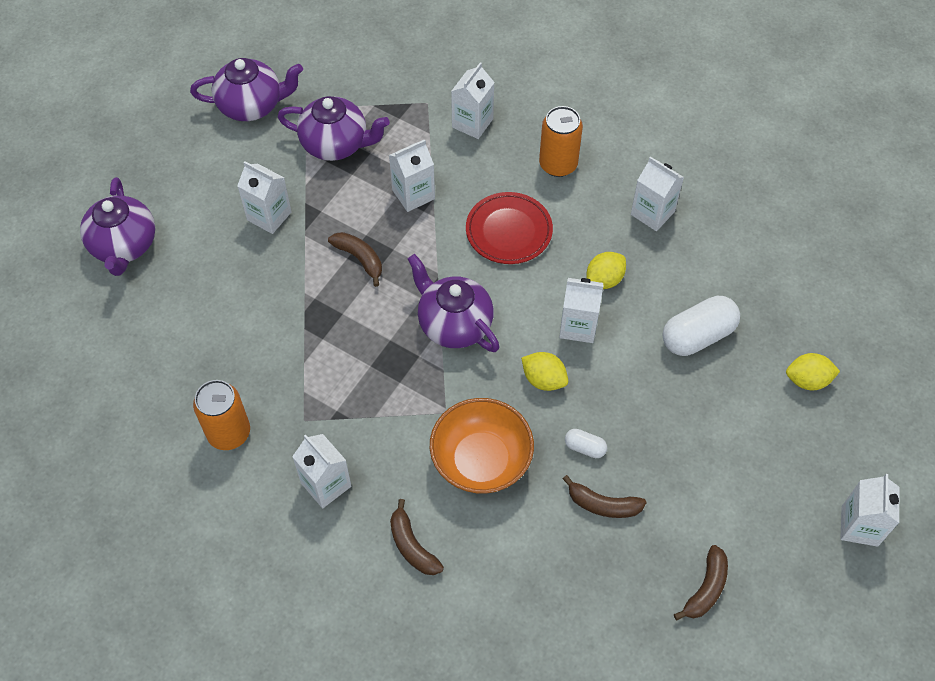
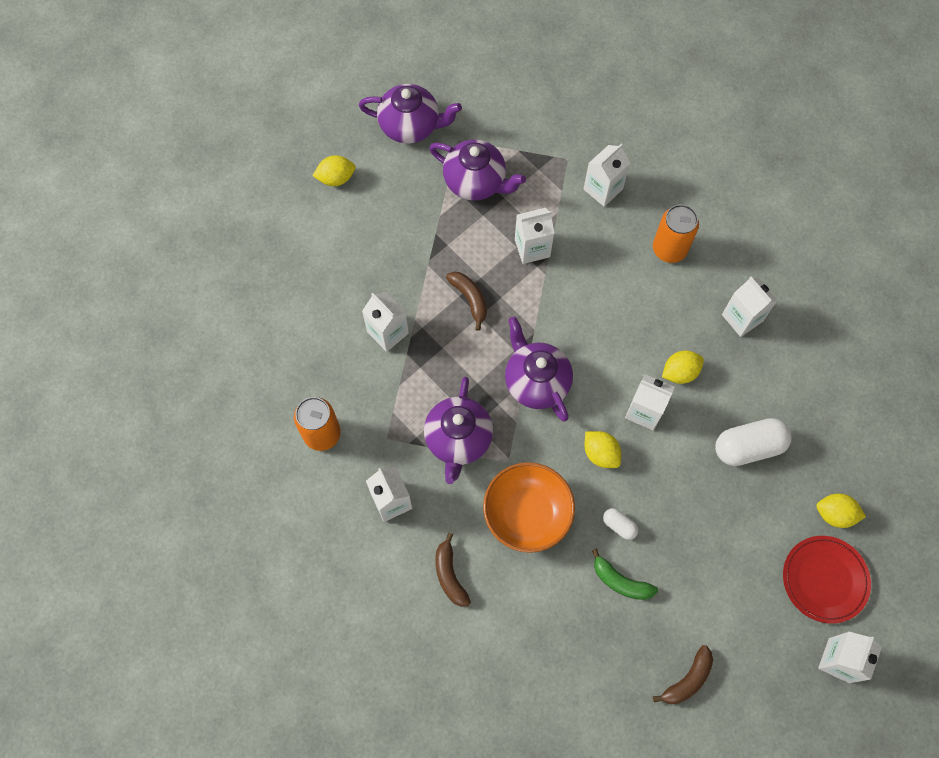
camera: 15 degrees right, 10 degrees up
(124, 246) = (272, 238): purple teapot -> purple teapot (458, 439)
(182, 172) = (336, 178): none -> yellow lemon
(269, 216) = (401, 239): white carton -> white carton (388, 332)
(509, 231) = (607, 304): red plate -> red plate (824, 580)
(603, 504) = (620, 581): brown banana -> green banana

